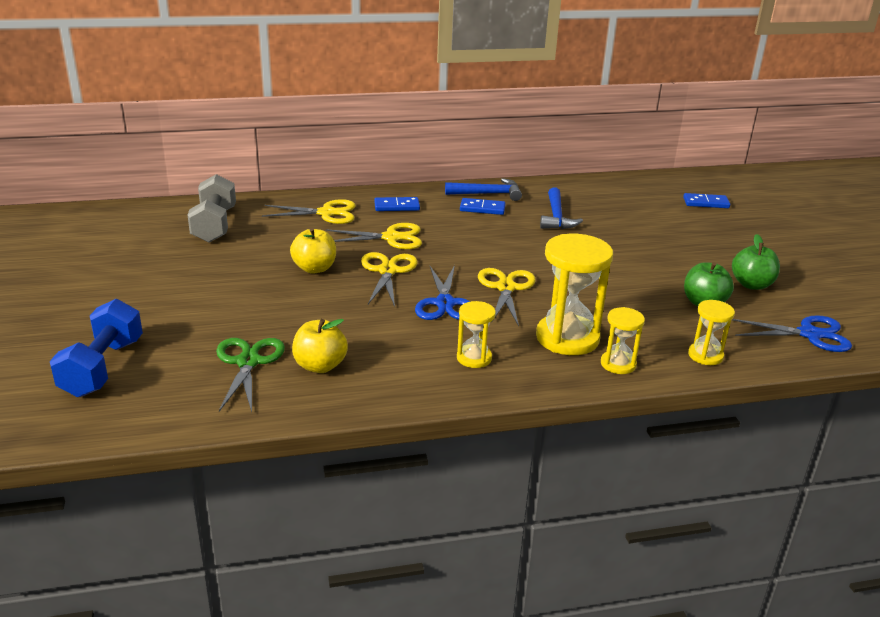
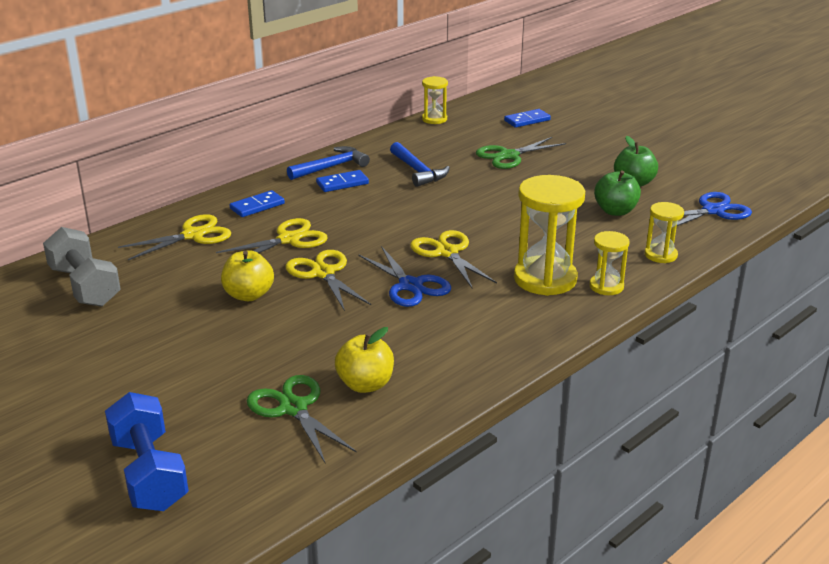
camera: 30 degrees left, 0 degrees up
(474, 358) = (490, 325): yellow hourglass -> yellow hourglass (434, 119)
(653, 227) = (508, 156): none -> green scissors

